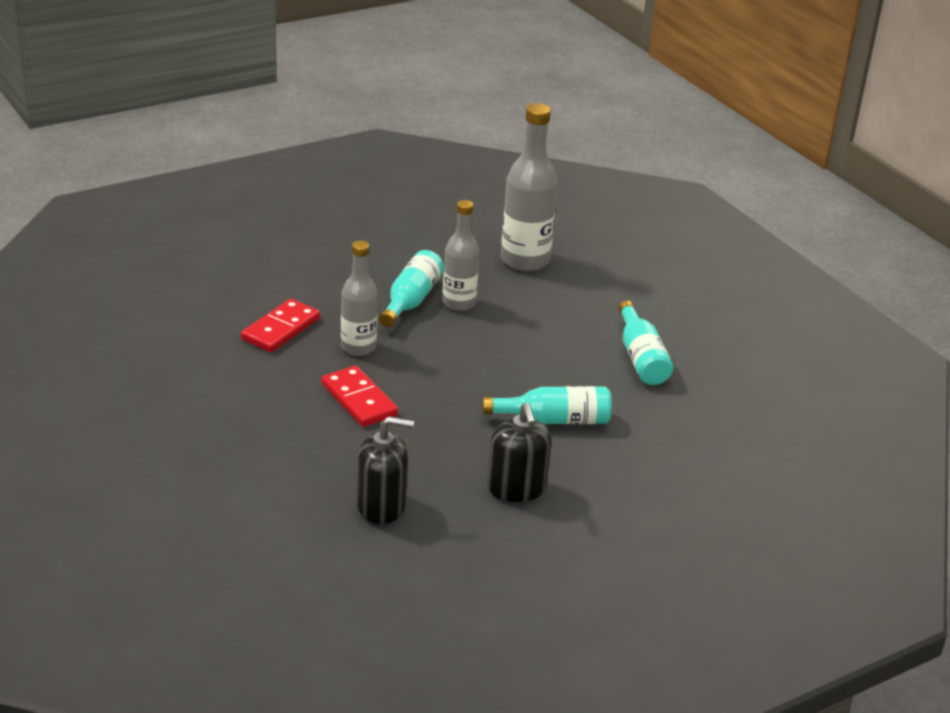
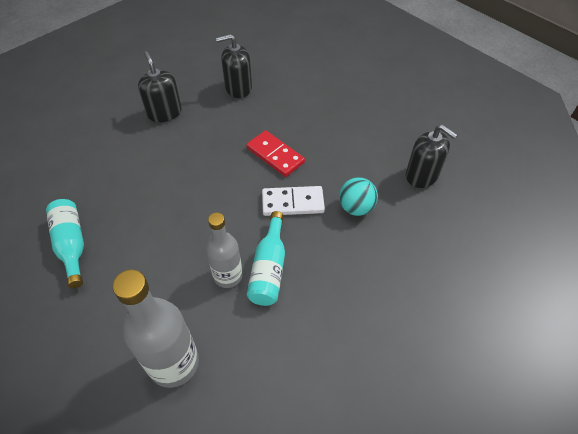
camera: 170 degrees right, 20 degrees up
(171, 343) = (422, 175): none -> black soap dispenser
(281, 329) = (356, 208): red domino -> turquoise ball
(358, 347) = (292, 202): grey bottle -> white domino
(554, 420) = (142, 167): turquoise bottle -> none

